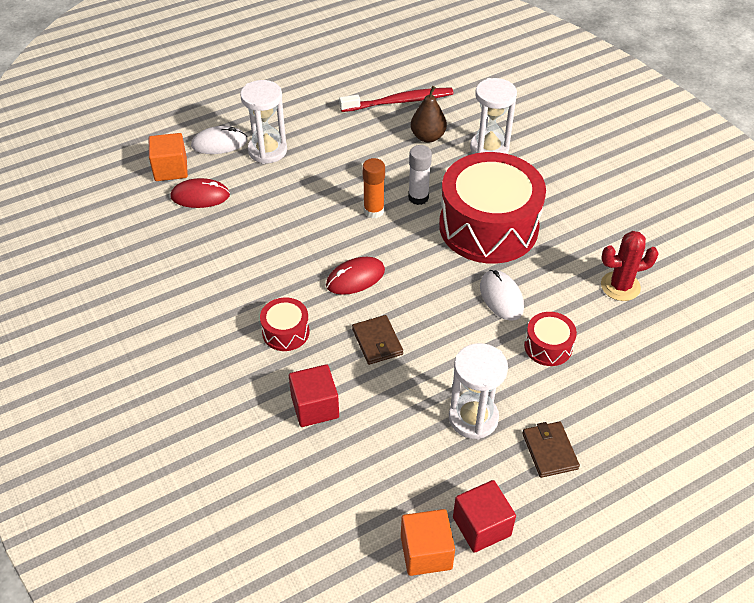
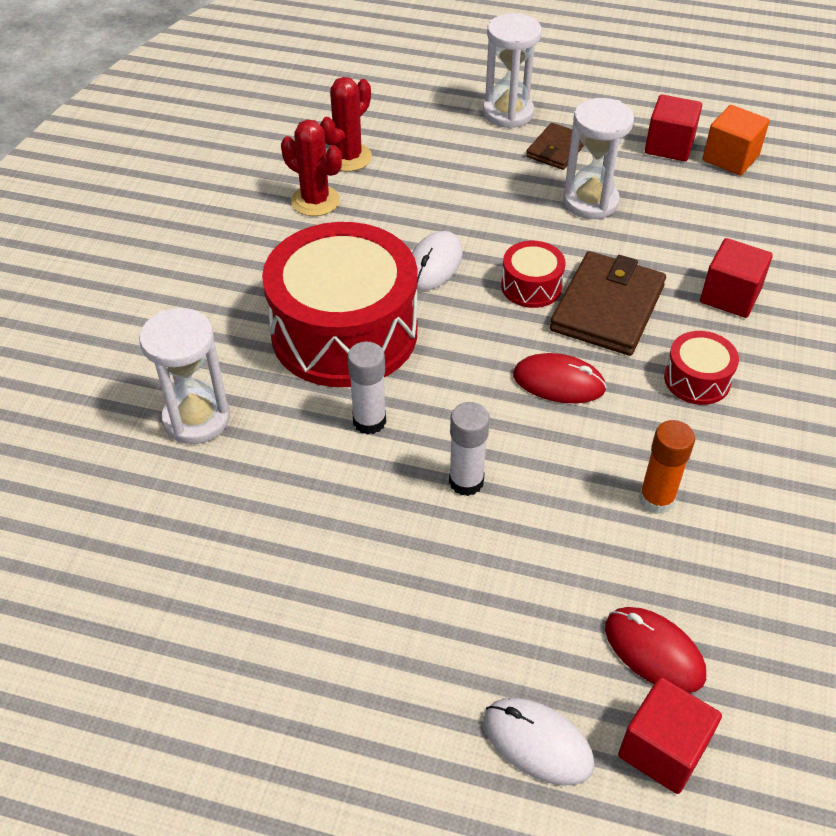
camera: 135 degrees left, 0 degrees up
(170, 169) = (663, 749): orange cube -> red cube
(267, 150) = (477, 659): white hourglass -> white hourglass (508, 113)
(344, 203) = (466, 481): none -> white glue stick
(373, 211) = (443, 444): orange glue stick -> orange glue stick (656, 500)
(377, 342) = (607, 308): brown wallet -> brown wallet, size x1.74
(399, 102) = (187, 590): red toothbrush -> none
(428, 137) = (238, 496): brown pear -> none
(548, 346) = (453, 204): red drum -> red drum (531, 286)
(654, 332) = (348, 157): none -> red cactus

